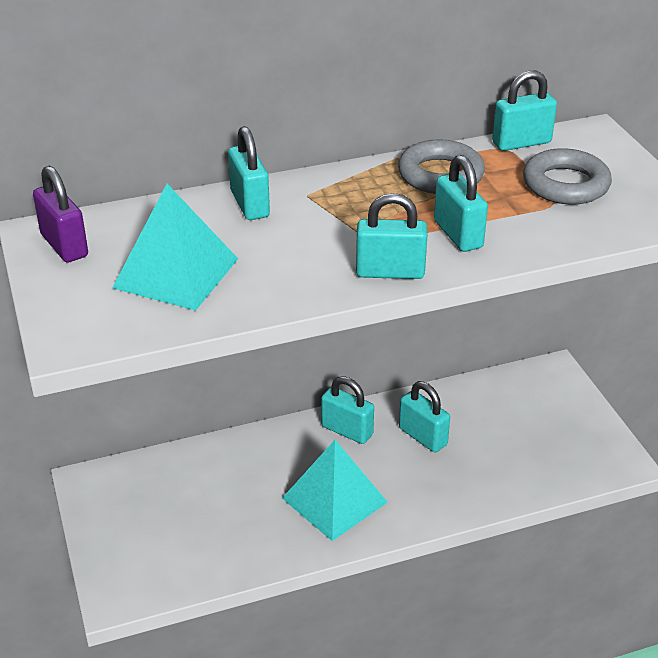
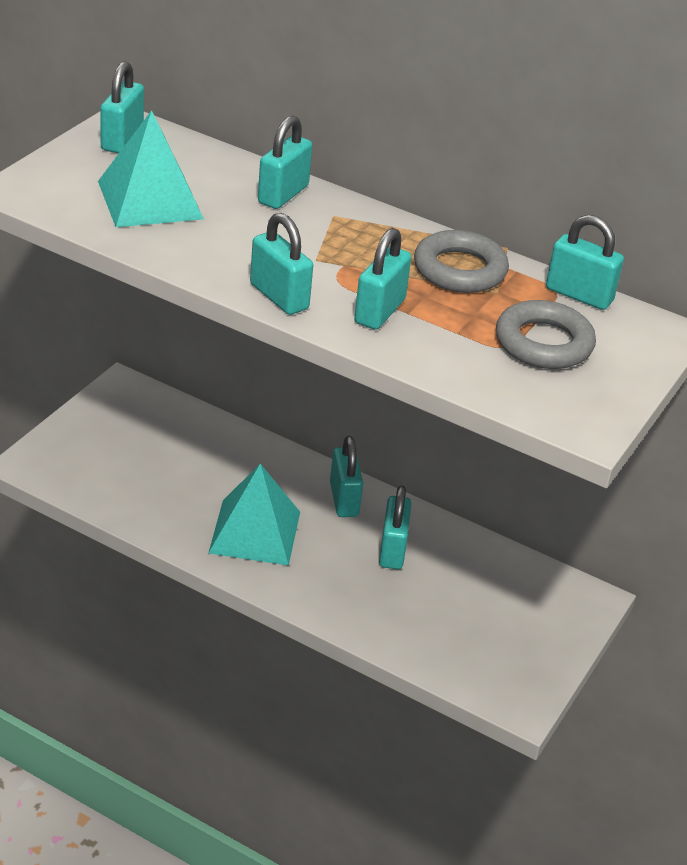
camera: 45 degrees right, 0 degrees up
(64, 245) = (122, 139): purple padlock -> turquoise padlock

